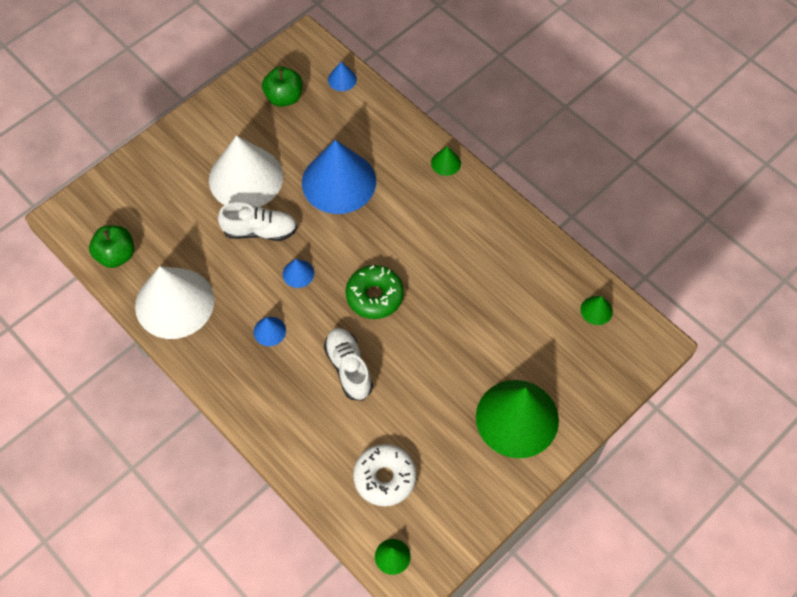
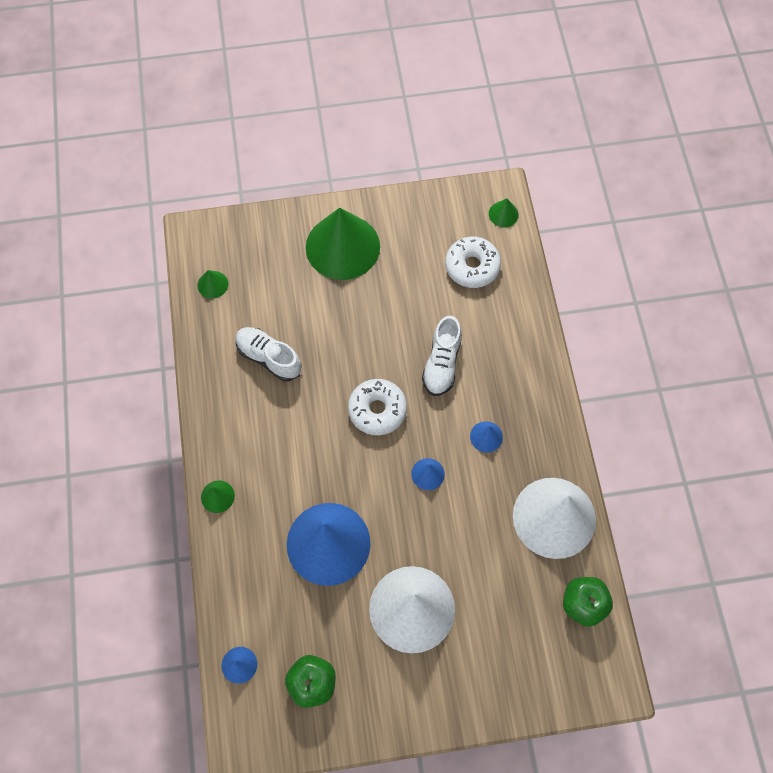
camera: 145 degrees left, 5 degrees up
(260, 231) = (434, 540): white shoe -> white shoe (269, 358)
(374, 296) = (377, 410): green donut -> white donut

